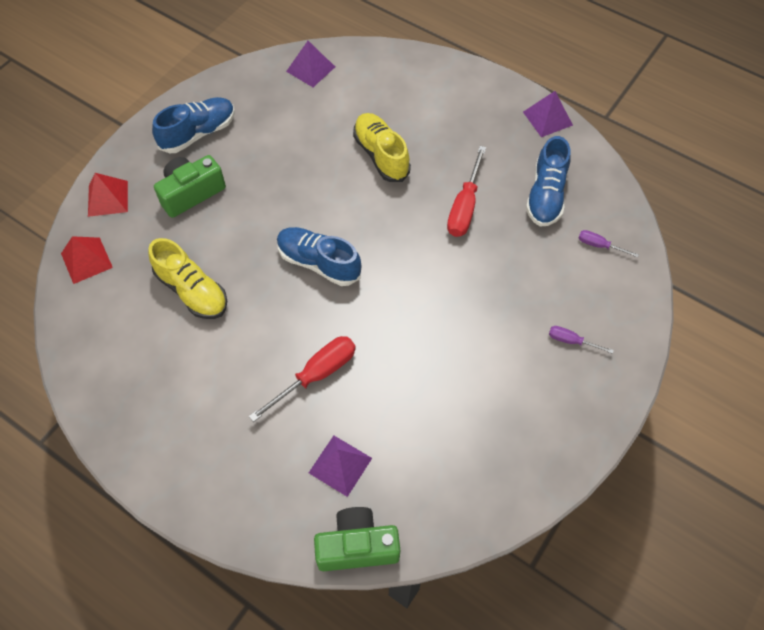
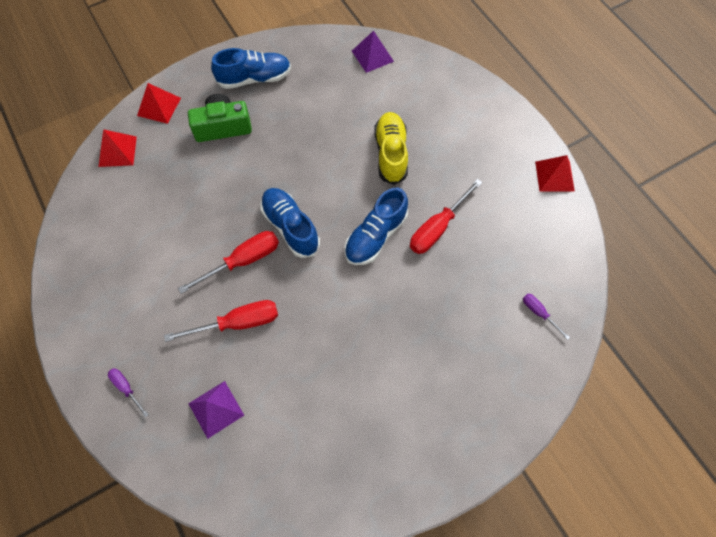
camera: 25 degrees right, 5 degrees up
(192, 291) = (181, 209): yellow shoe -> none
(287, 314) = (243, 261): none -> red screwdriver
(357, 546) = (193, 485): green camera -> none
(546, 195) = (515, 246): blue shoe -> blue shoe (375, 236)
(547, 118) = (554, 176): purple pyramid -> red pyramid
(571, 341) = (466, 390): purple screwdriver -> purple screwdriver (126, 388)

